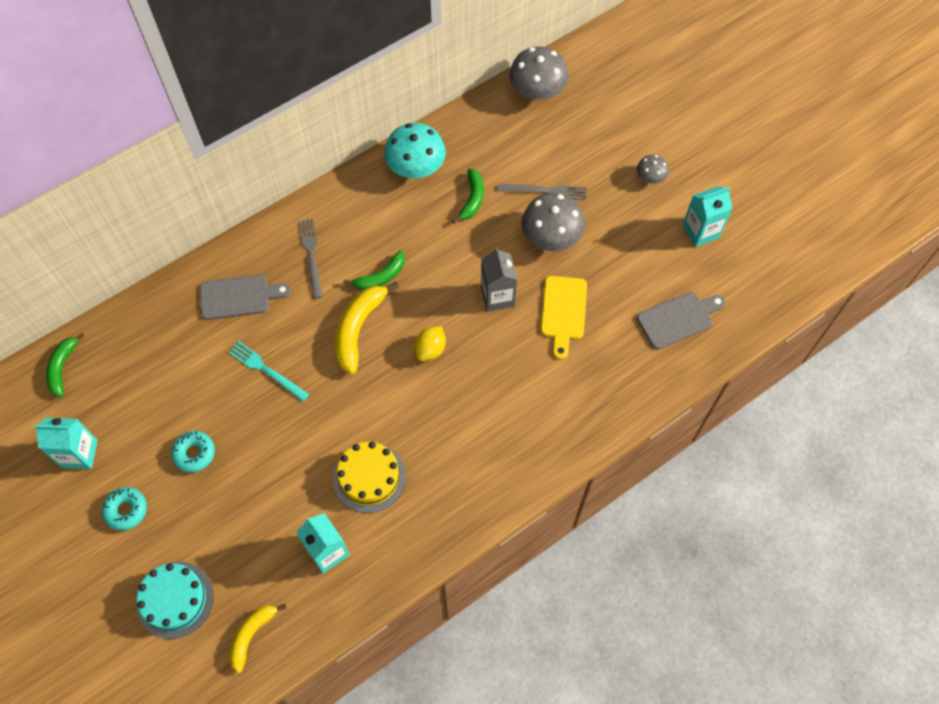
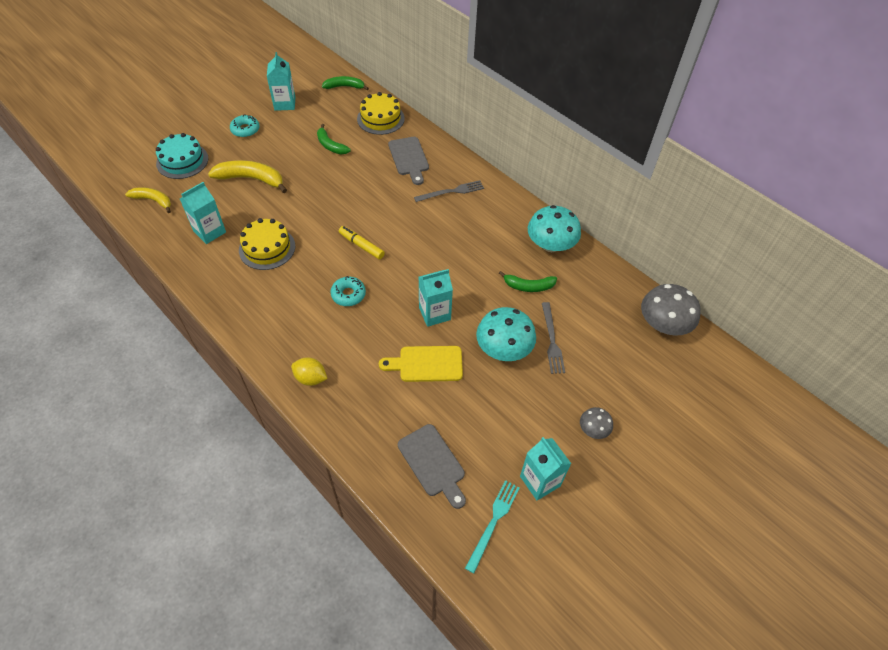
camera: 80 degrees right, 10 degrees down
(149, 324) = (380, 118): none -> yellow cake
(194, 453) = (285, 154): turquoise donut -> turquoise donut (348, 294)
(266, 370) = (351, 180): turquoise fork -> turquoise fork (493, 522)
(358, 329) = (391, 226): yellow banana -> yellow banana (251, 179)
(381, 277) = (440, 234): green banana -> green banana (330, 145)
(384, 365) = (361, 245): none -> yellow marker
(430, 349) = (378, 273): yellow lemon -> yellow lemon (311, 378)
(497, 296) = (434, 313): grey carton -> turquoise carton
(551, 236) = (503, 348): grey mushroom -> turquoise mushroom

